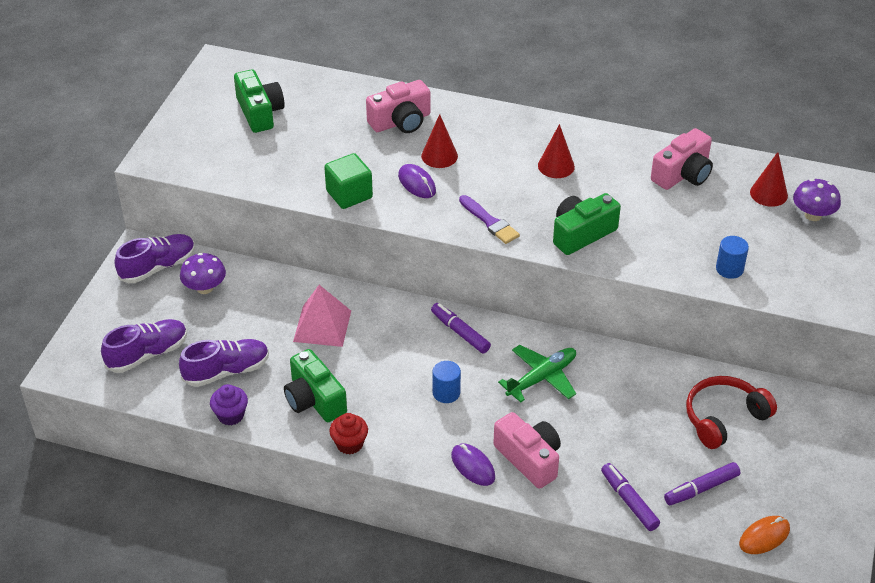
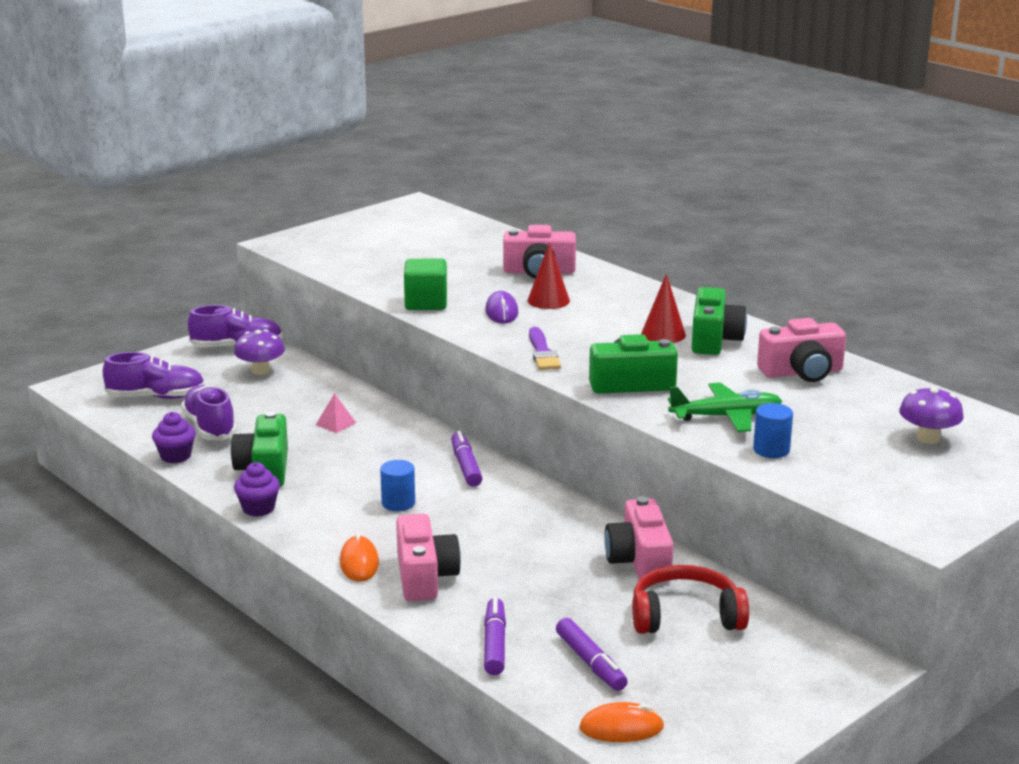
camera: 30 degrees right, 20 degrees down
(226, 371) = (210, 427): purple shoe -> purple shoe turned 120 degrees counterclockwise
(260, 112) = (411, 238): green camera -> green camera (714, 340)
(322, 326) = (335, 423): pink pyramid -> pink pyramid, size x0.50
(349, 444) = (258, 508): red cupcake -> purple cupcake
(473, 466) = (359, 563): purple mouse -> orange mouse
(541, 378) = (511, 523): green plane -> green plane (726, 417)
(655, 378) = (639, 561): none -> pink camera
(701, 489) = (590, 663): purple marker -> purple marker turned 120 degrees counterclockwise
(768, 194) = (890, 410): red cone -> none

